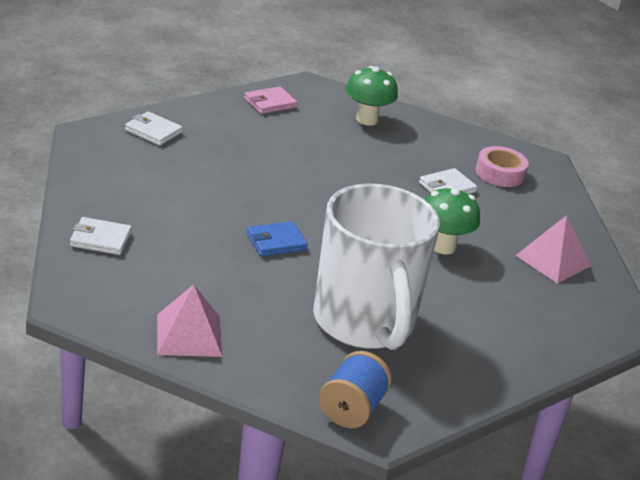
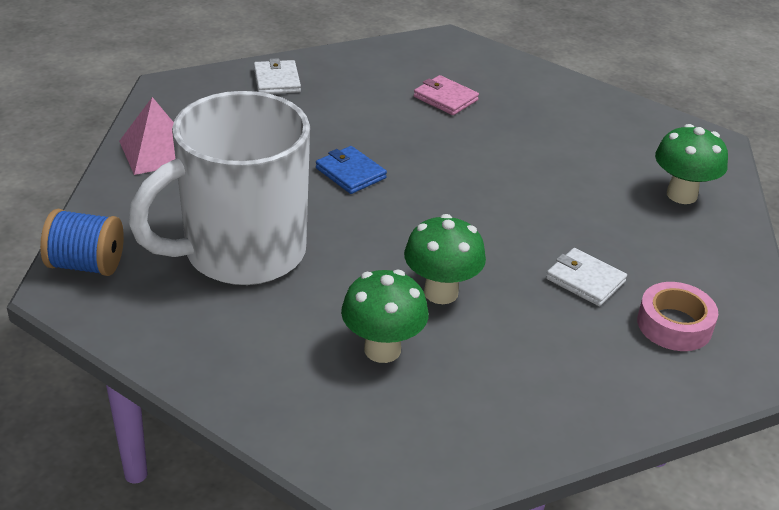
camera: 75 degrees right, 5 degrees up
(153, 131) = (490, 69): white wallet -> none
(270, 103) = (633, 123): pink wallet -> pink wallet (445, 98)
(497, 288) = (382, 349): none -> green mushroom
(553, 260) = (491, 398): pink pyramid -> none

